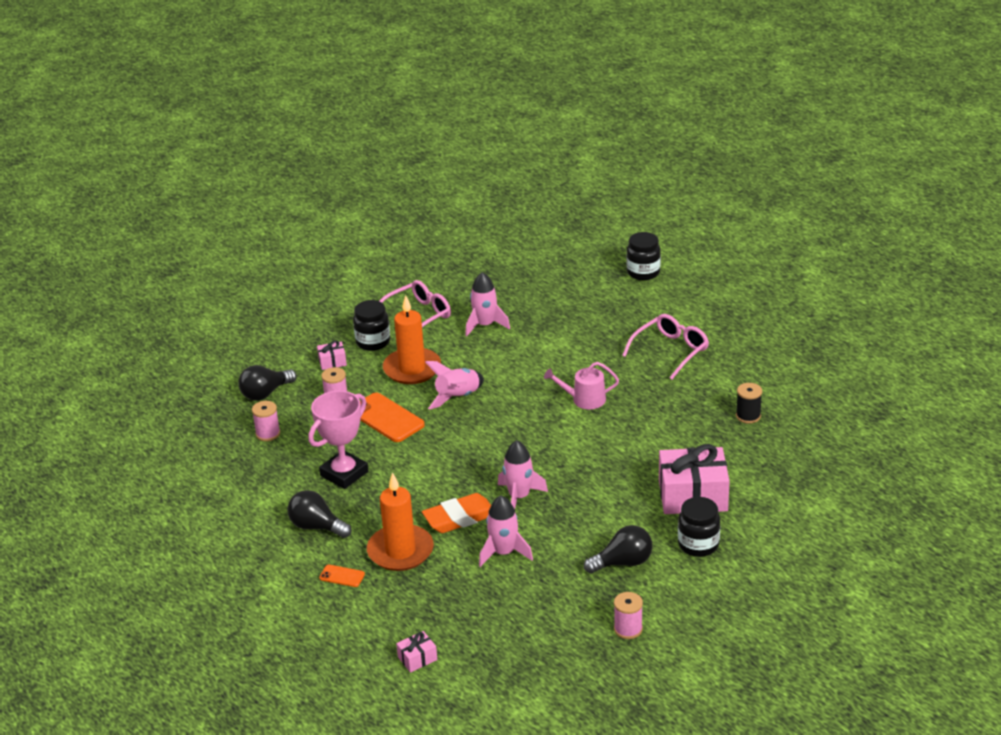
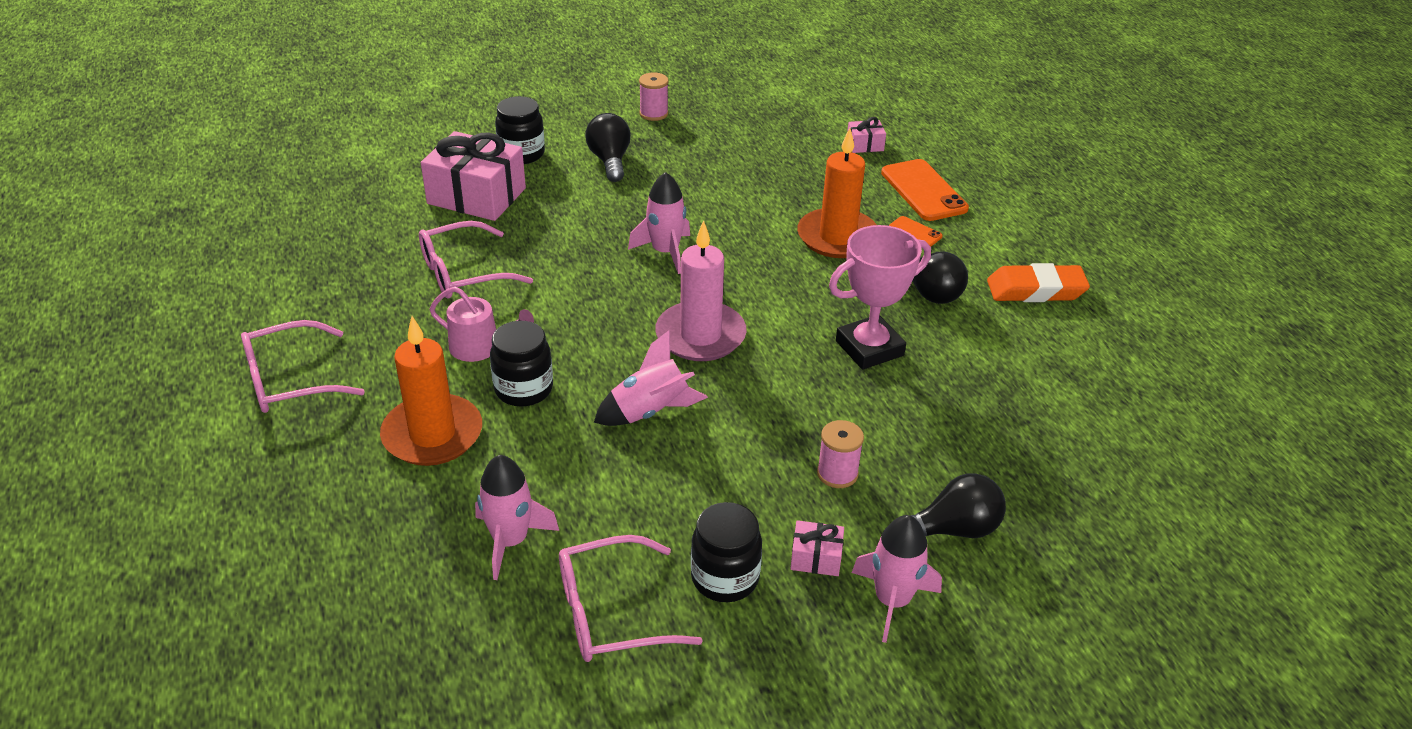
camera: 160 degrees left, 5 degrees up
(268, 433) = (964, 448): pink spool -> none
(386, 418) = (773, 413): orange phone -> orange phone (923, 191)
(412, 369) = (688, 491): orange candle -> orange candle (432, 434)
(456, 448) = (700, 335): none -> pink candle
(459, 518) = (750, 250): orange eraser -> orange eraser (1035, 290)
(504, 553) = (723, 203): pink rocket -> pink rocket (892, 600)
(623, 563) = (610, 161): black light bulb -> black light bulb turned 75 degrees clockwise
(641, 438) = (463, 273): none -> pink glasses
(643, 272) = (143, 559): black jar -> black jar (524, 389)
(748, 416) = (312, 258): black spool -> none

